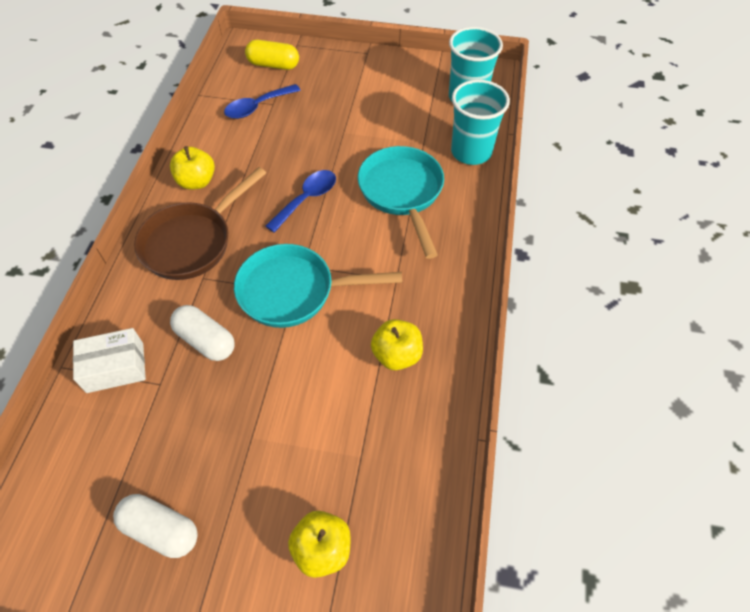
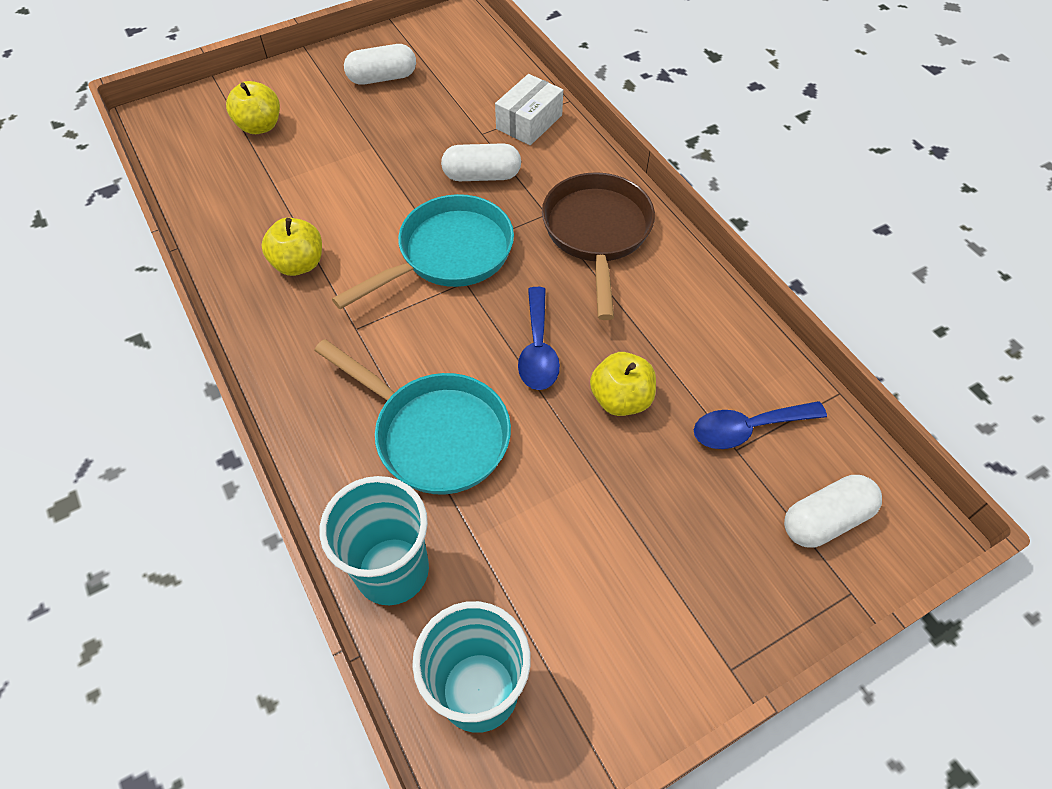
camera: 140 degrees right, 0 degrees up
(196, 181) = (676, 288): yellow apple -> yellow apple (621, 399)
(257, 107) = (747, 429): blue spoon -> blue spoon turned 120 degrees counterclockwise
(273, 65) = (825, 520): yellow capsule -> white capsule

